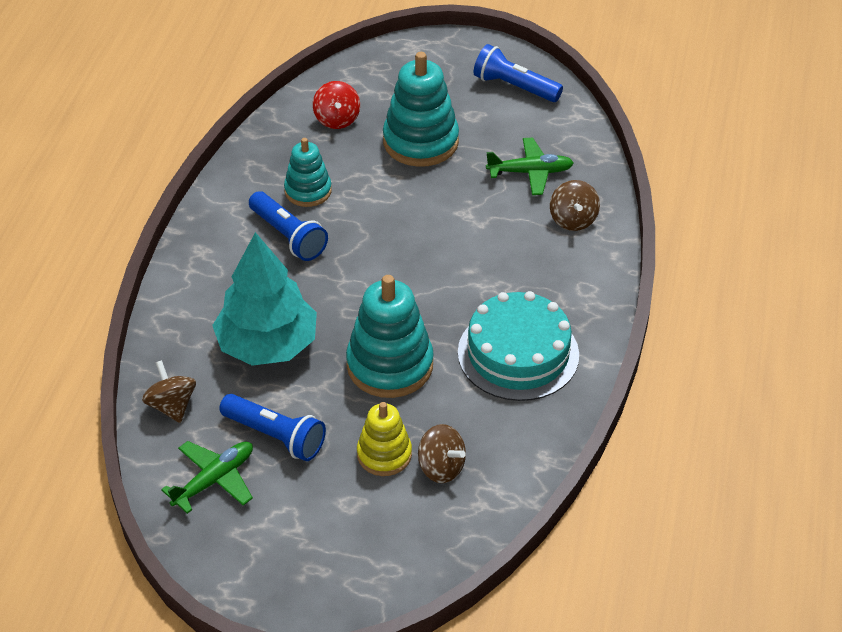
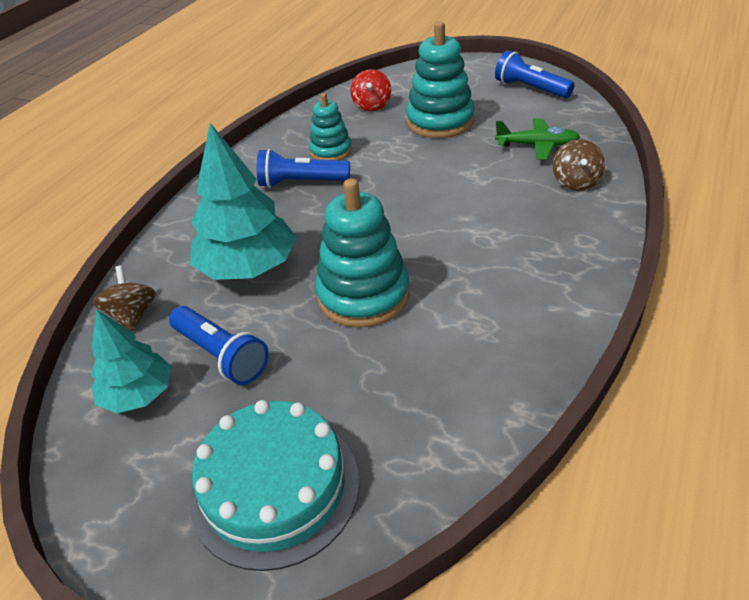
camera: 15 degrees right, 5 degrees down
(214, 480) = (138, 395): green plane -> turquoise tree
(288, 236) = (301, 183): blue flashlight -> blue flashlight turned 120 degrees clockwise
(384, 454) = (331, 387): yellow stacking toy -> none
(441, 467) = (392, 409): brown spinning top -> none
(518, 353) = (503, 295): turquoise cake -> turquoise cake (275, 488)

